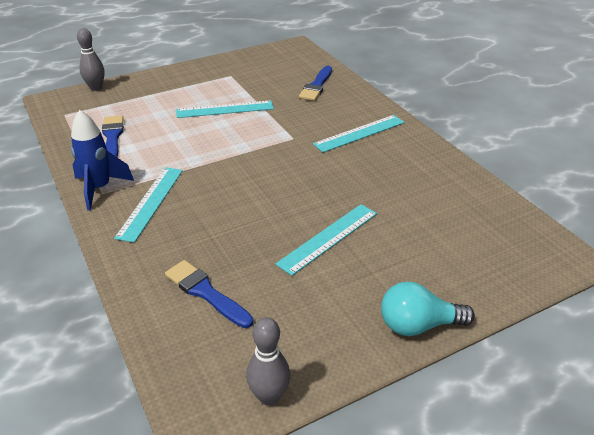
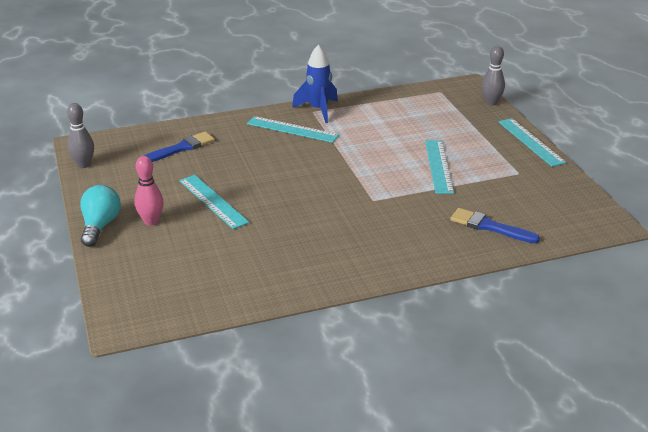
camera: 100 degrees right, 5 degrees down
(112, 137) = (395, 113): blue brush -> none
(359, 133) = (374, 241): turquoise ruler -> turquoise ruler (531, 142)
(388, 280) = (151, 221): none -> pink bowling pin

